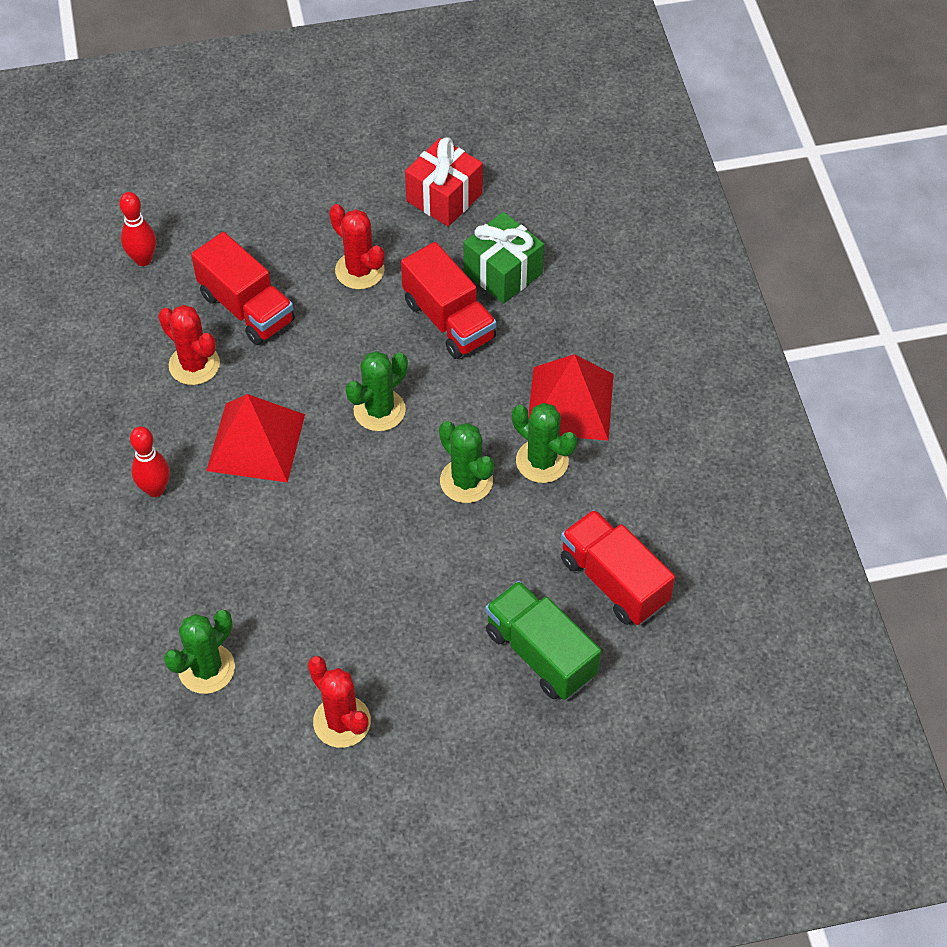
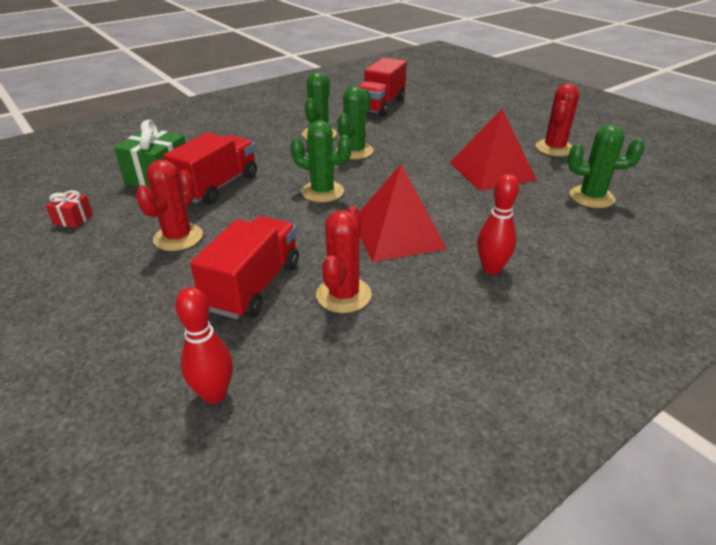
camera: 115 degrees left, 20 degrees down
(444, 197) = (73, 219): red gift -> red gift, size x0.51
(540, 653) = (443, 112): green truck -> none
(570, 403) = (268, 135): red pyramid -> red pyramid (491, 171)

